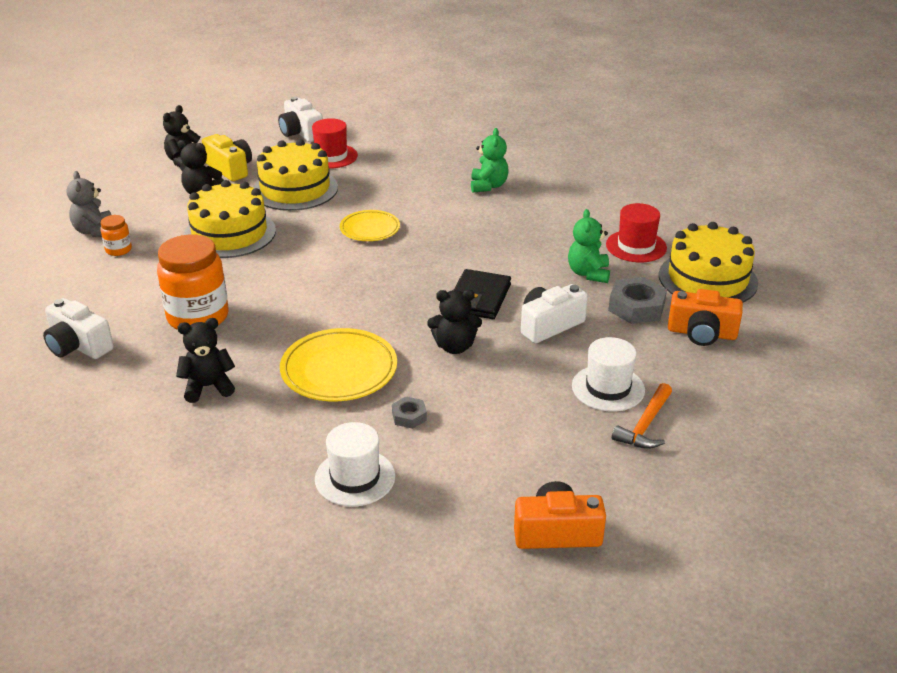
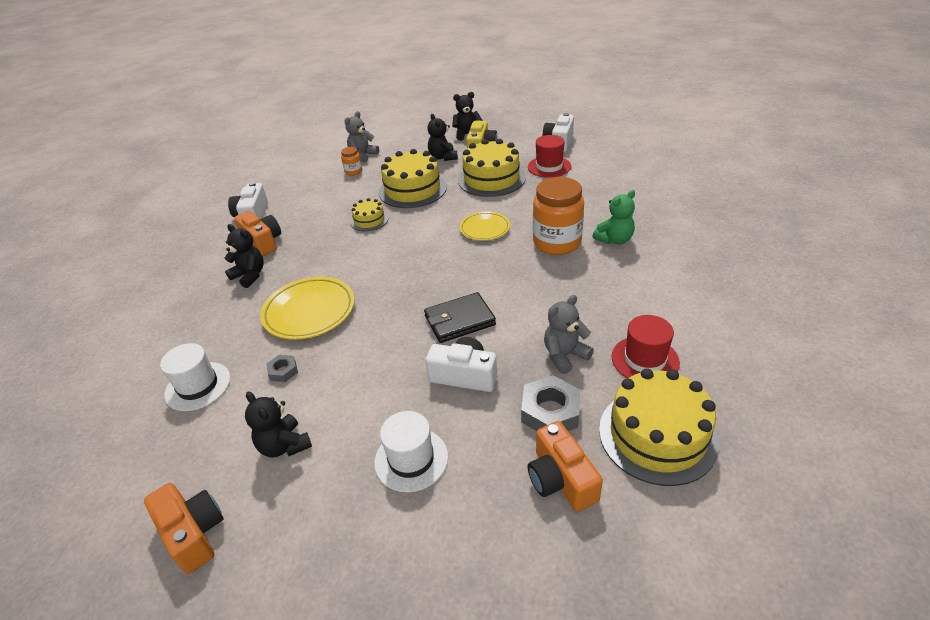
camera: 55 degrees right, 5 degrees up
(154, 357) = (263, 242): none -> orange camera
(198, 317) = (315, 231): orange jar -> orange jar (557, 243)
(239, 279) = (369, 220): none -> yellow cake
(454, 347) = (385, 344): black teddy bear -> black teddy bear (284, 445)
(588, 273) = (565, 355): green teddy bear -> grey teddy bear
(645, 425) = (378, 515): orange hammer -> none

